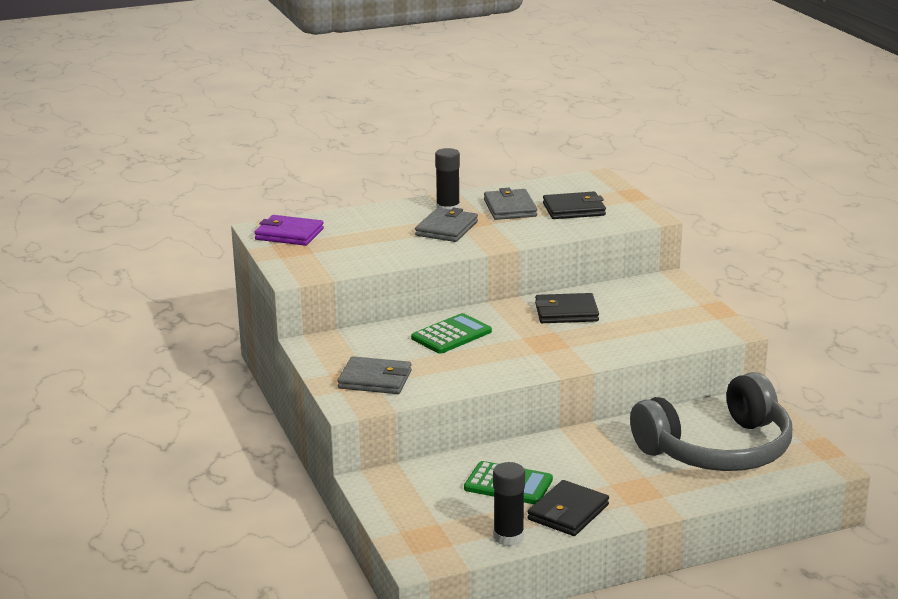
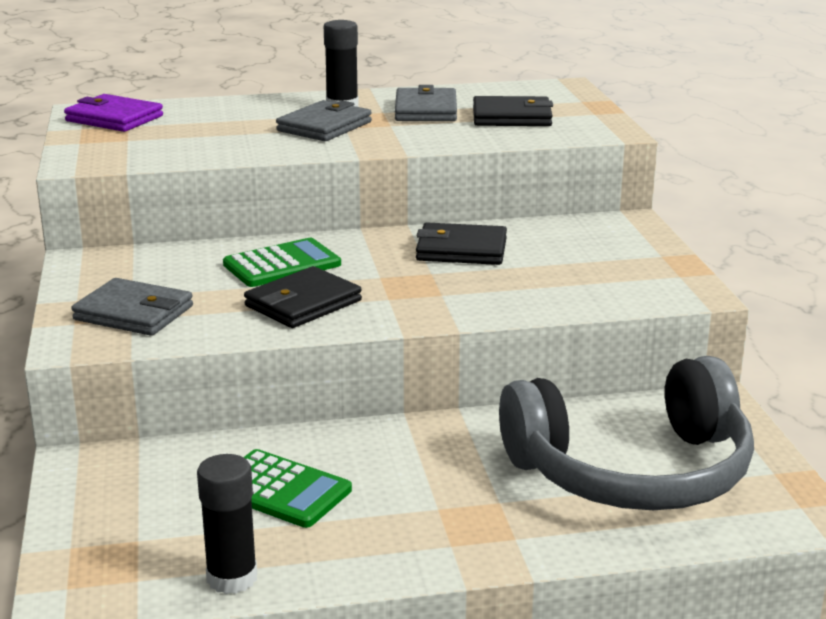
camera: 10 degrees right, 0 degrees up
(568, 512) = (348, 547): black wallet -> black wallet (303, 303)

